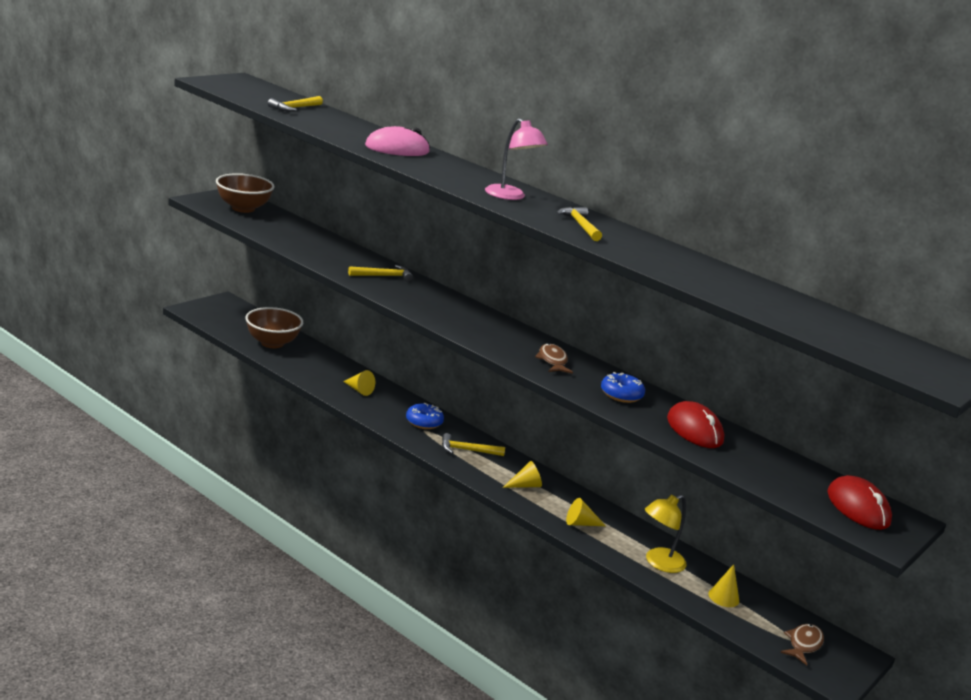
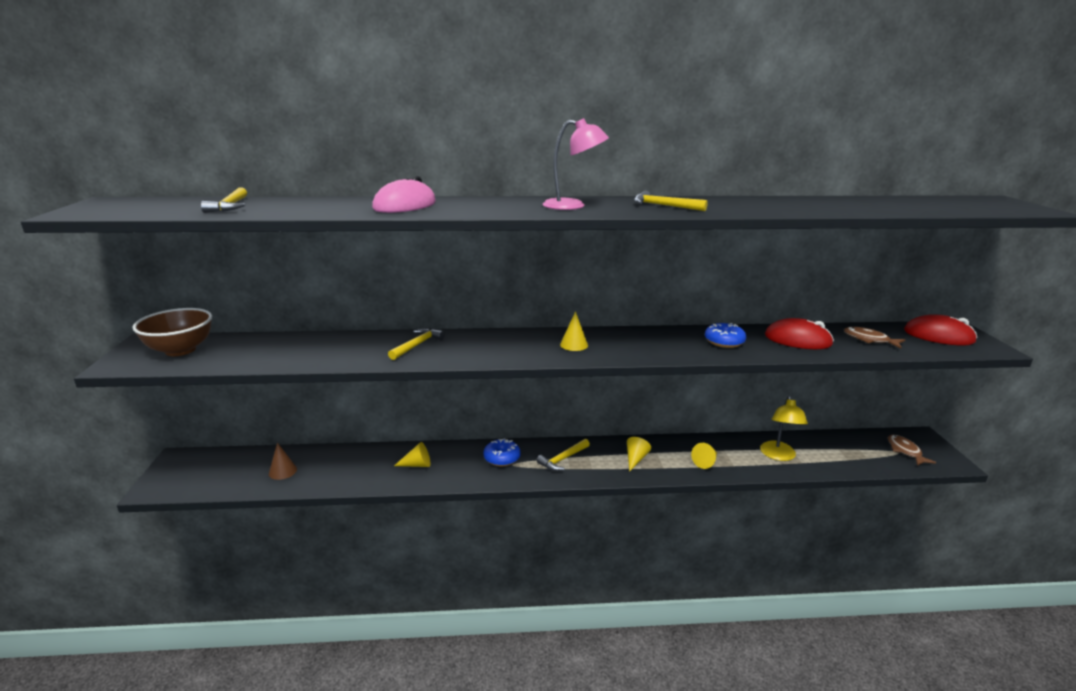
camera: 40 degrees left, 0 degrees up
(272, 343) = (282, 471): brown bowl -> brown cone
(552, 361) = (646, 343): brown fish -> brown fish (869, 340)
(723, 597) = (835, 452): yellow cone -> yellow cone (574, 345)

